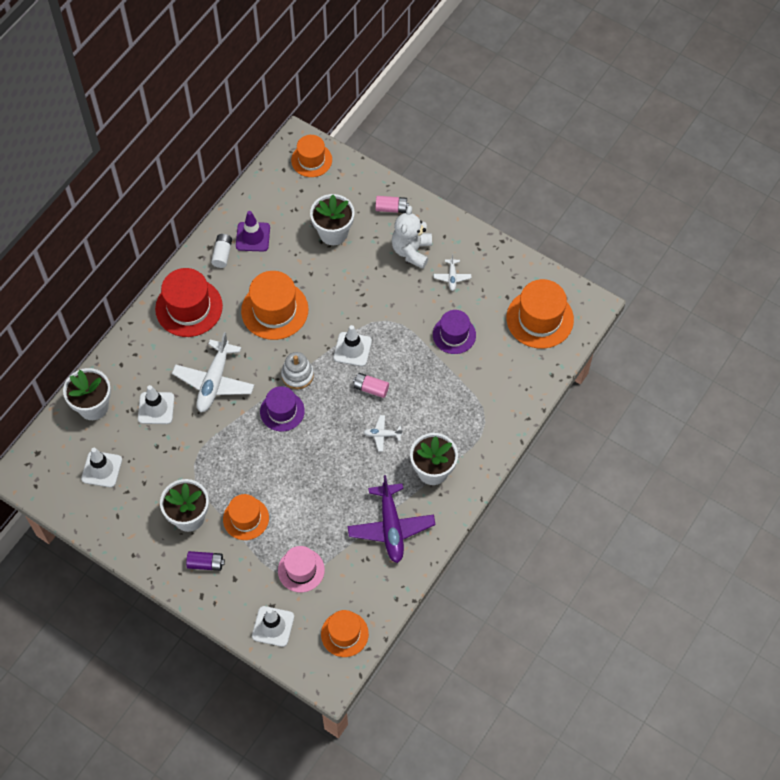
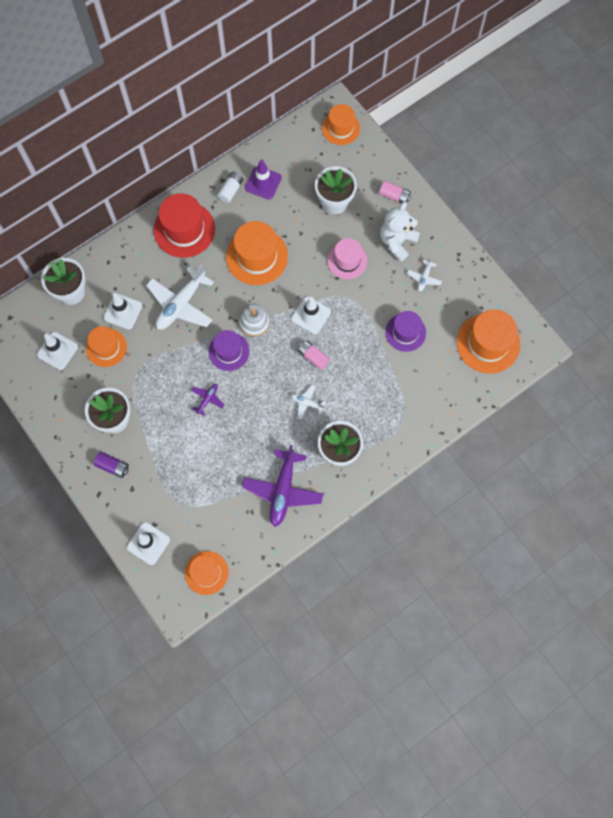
camera: 20 degrees right, 10 degrees up
(246, 518) = (161, 438): orange hat -> orange hat (106, 347)
(278, 465) = (207, 399): none -> purple plane
(301, 570) = (191, 501): pink hat -> pink hat (347, 261)

